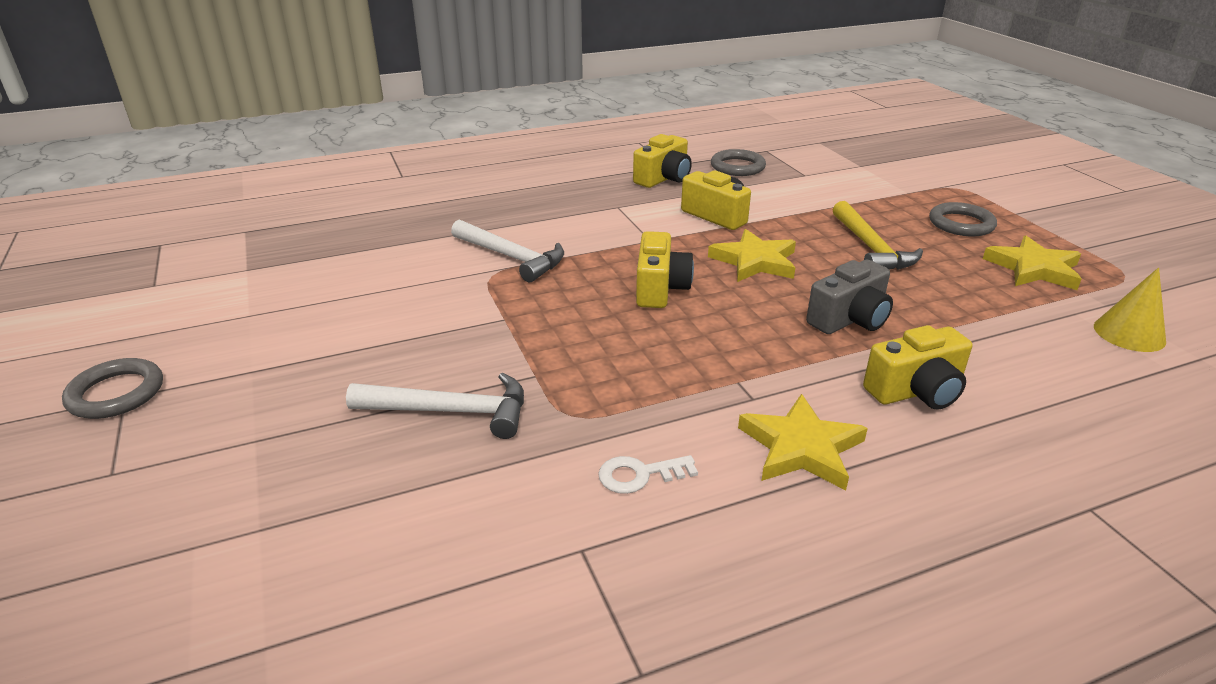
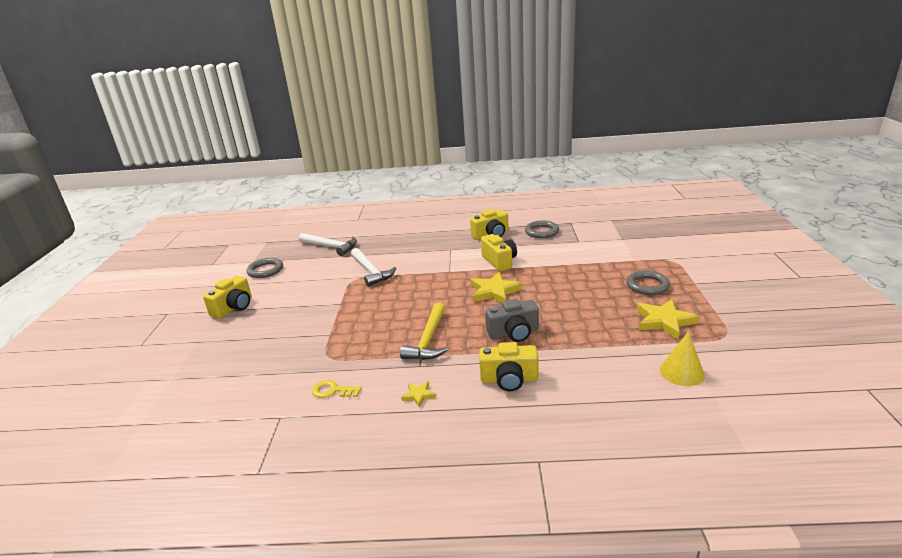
camera: 25 degrees right, 5 degrees down
(116, 393) = (165, 311): grey ring -> grey ring (265, 270)
(451, 411) = (280, 344): white hammer -> white hammer (331, 247)
(640, 475) = (332, 391): white key -> yellow key
(660, 288) = (428, 299): yellow camera -> yellow camera (234, 307)
(801, 448) = (418, 395): yellow star -> yellow star, size x0.50
(871, 248) = (571, 293): yellow hammer -> yellow hammer (428, 340)

